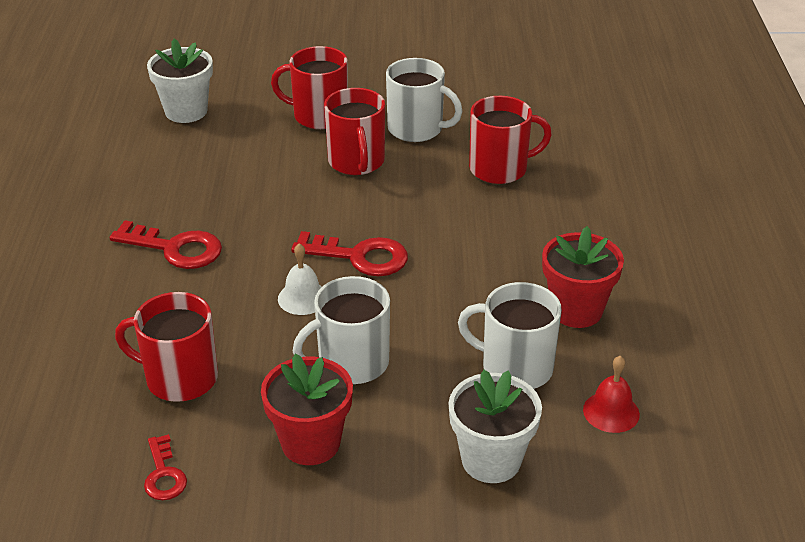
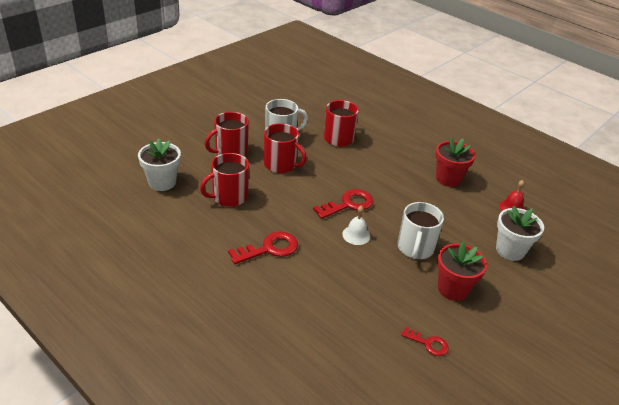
camera: 50 degrees left, 0 degrees up
(179, 378) = (367, 301): red mug -> red mug (229, 197)
(515, 367) = (464, 212): white mug -> none

